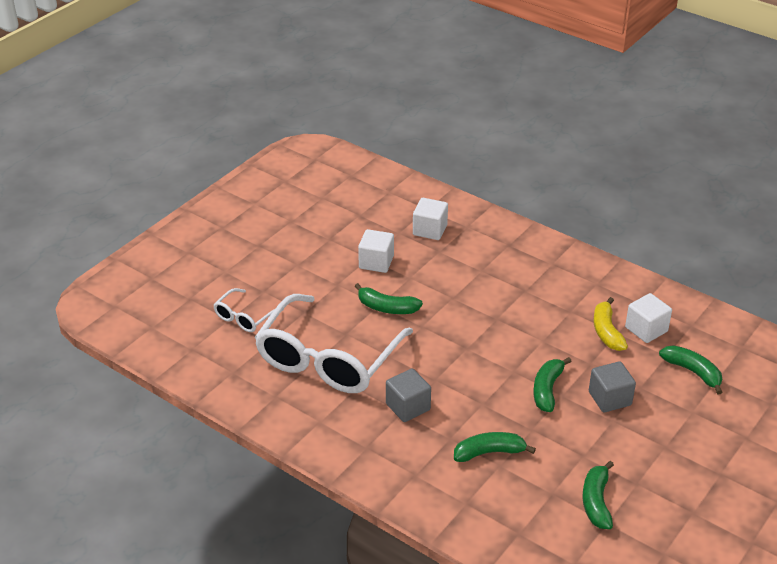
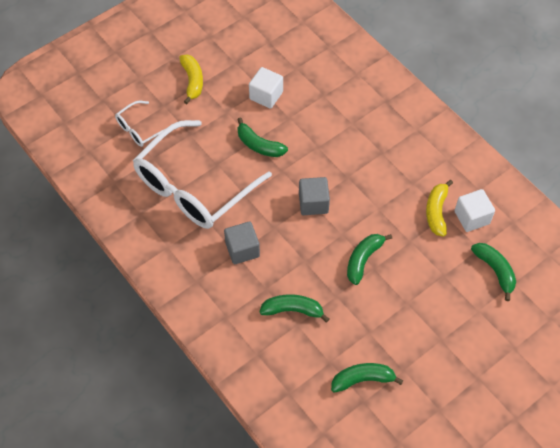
camera: 15 degrees right, 20 degrees up
(288, 263) = (192, 81): none -> yellow banana
(430, 230) = (323, 70): white cube -> none
(596, 502) = (362, 379): green banana -> green banana turned 60 degrees clockwise
(609, 398) = (413, 281): grey cube -> grey cube (313, 203)

